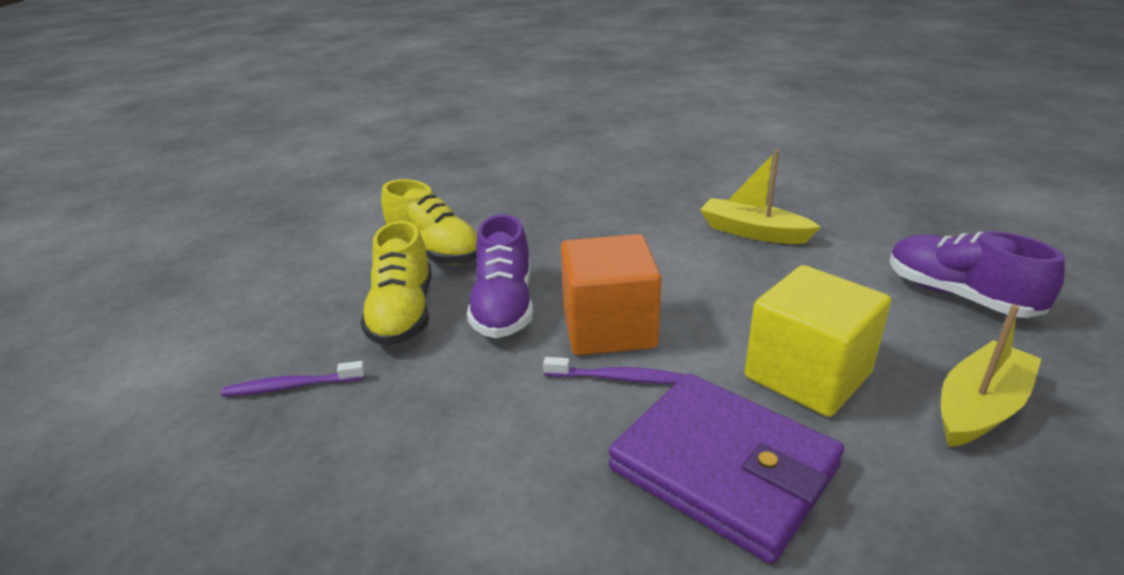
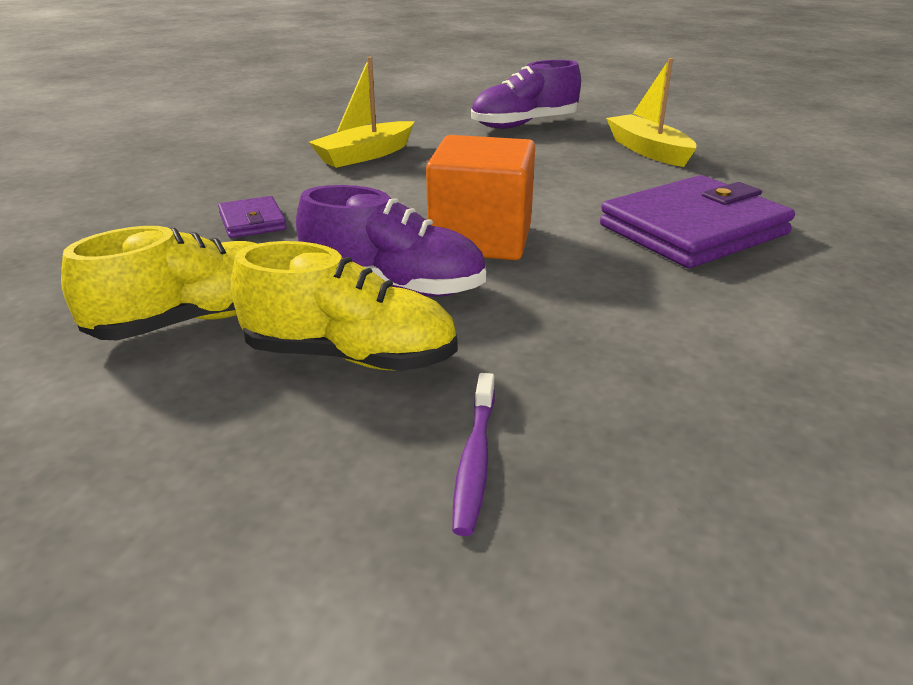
camera: 75 degrees left, 0 degrees up
(580, 227) = (252, 222): none -> purple wallet
(617, 378) = (564, 248): purple toothbrush -> none
(807, 375) = (594, 183): yellow cube -> none

